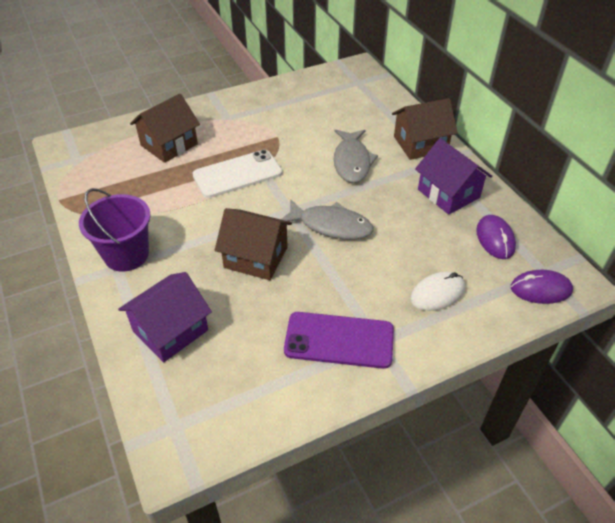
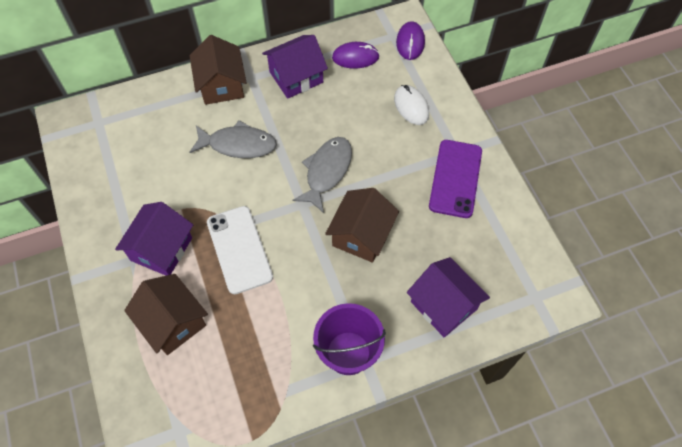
camera: 85 degrees left, 15 degrees up
(237, 130) = (161, 249): none -> purple house

